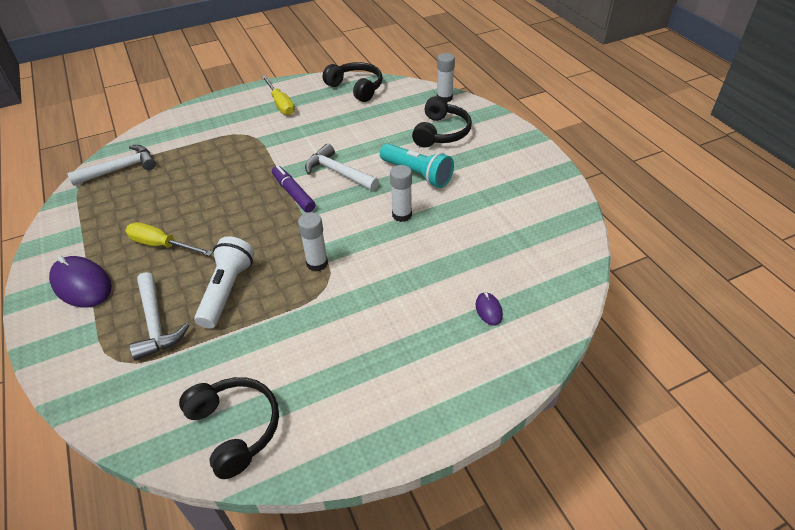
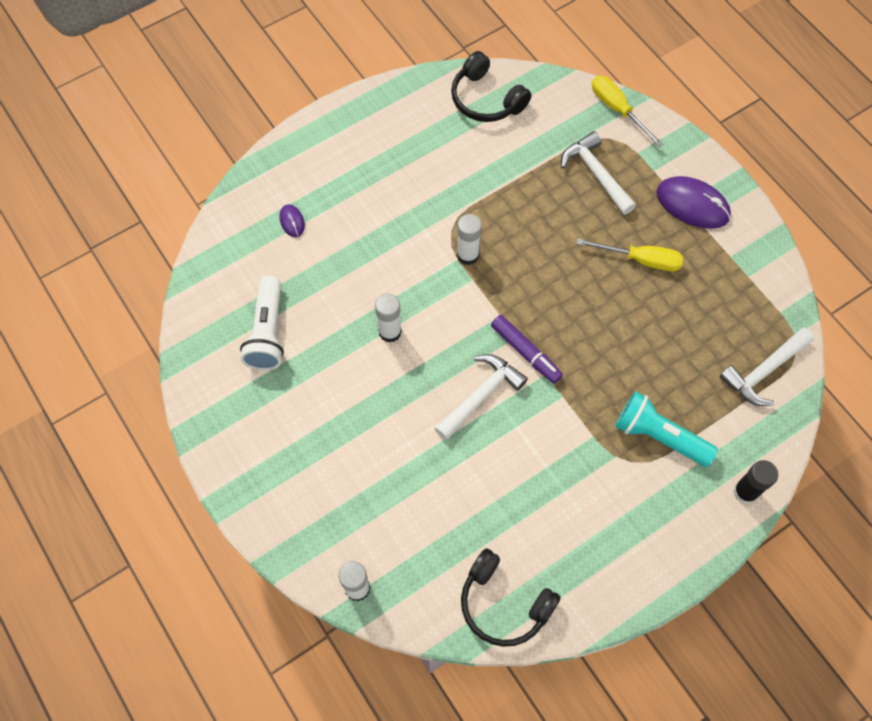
camera: 170 degrees right, 20 degrees up
(182, 117) = (745, 492): none -> black glue stick
(227, 290) = (546, 214): white flashlight -> white flashlight (267, 332)
(280, 104) = (610, 542): yellow screwdriver -> yellow screwdriver (617, 109)
(338, 172) = (481, 395): white hammer -> white hammer turned 75 degrees counterclockwise
(417, 174) = (380, 403): turquoise flashlight -> turquoise flashlight (659, 436)
(441, 132) = (356, 496): black headphones -> none

